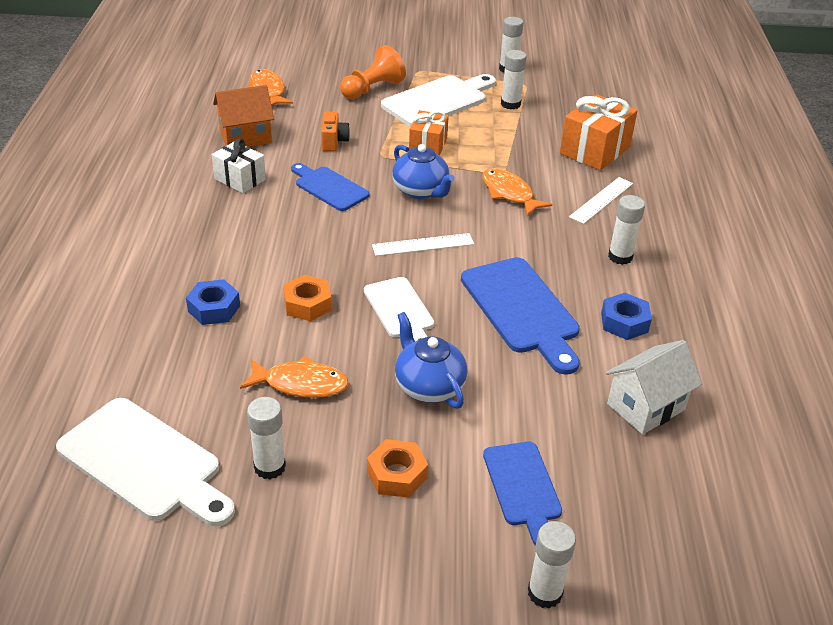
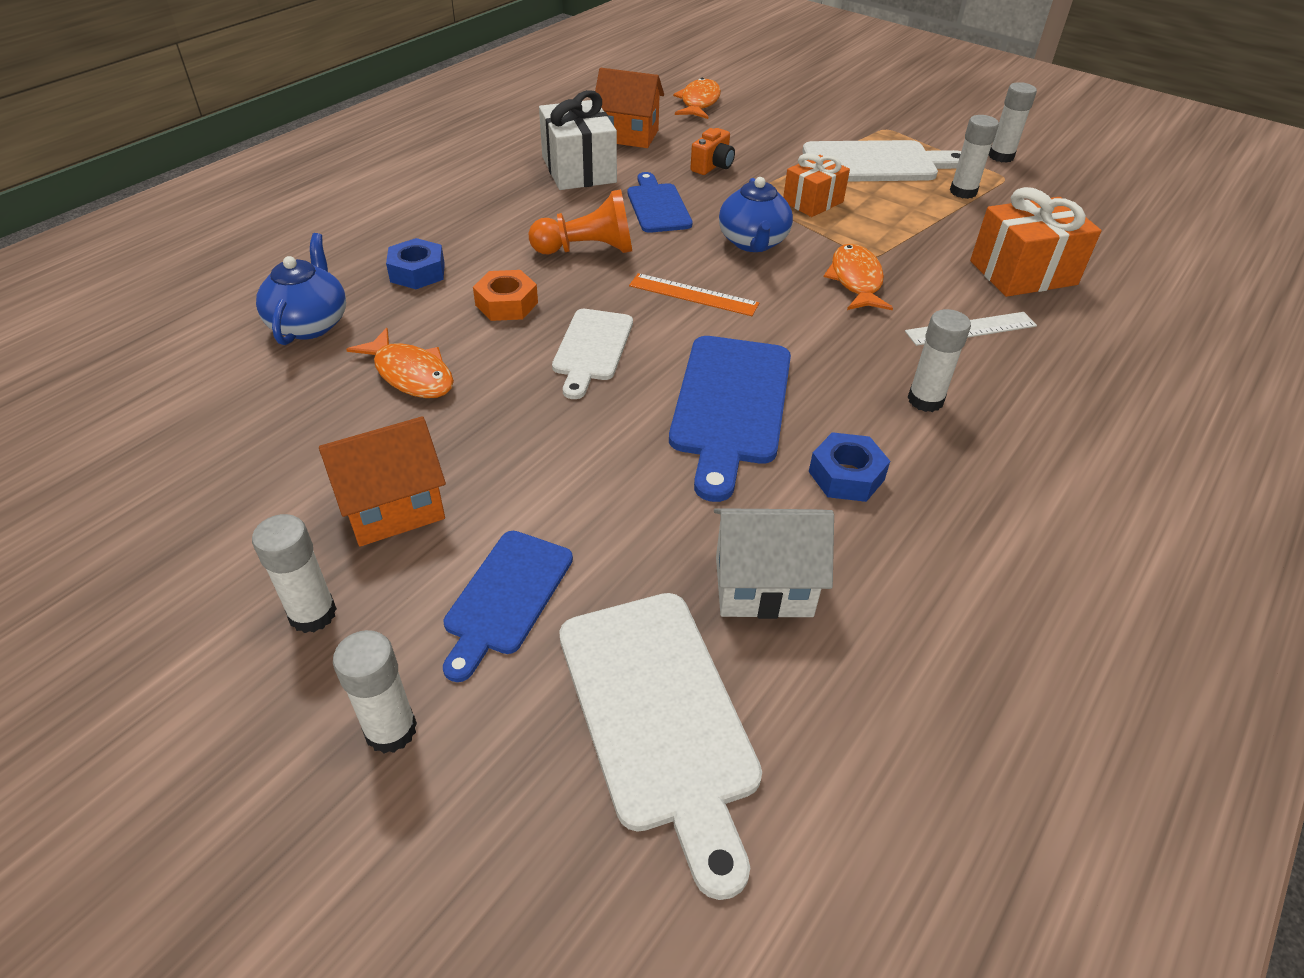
camera: 35 degrees right, 5 degrees up
(144, 463) = (196, 379): white cutting board -> white cutting board (659, 717)
(240, 179) = (578, 170): white gift -> white gift, size x1.55
(269, 467) = (289, 437): white glue stick -> white glue stick (313, 614)
(372, 89) = (812, 131): orange pawn -> orange pawn (587, 249)
(397, 475) = (393, 509): orange nut -> orange house
(423, 245) = (693, 295): white ruler -> orange ruler
(429, 386) = (532, 436): blue teapot -> blue teapot (310, 324)

